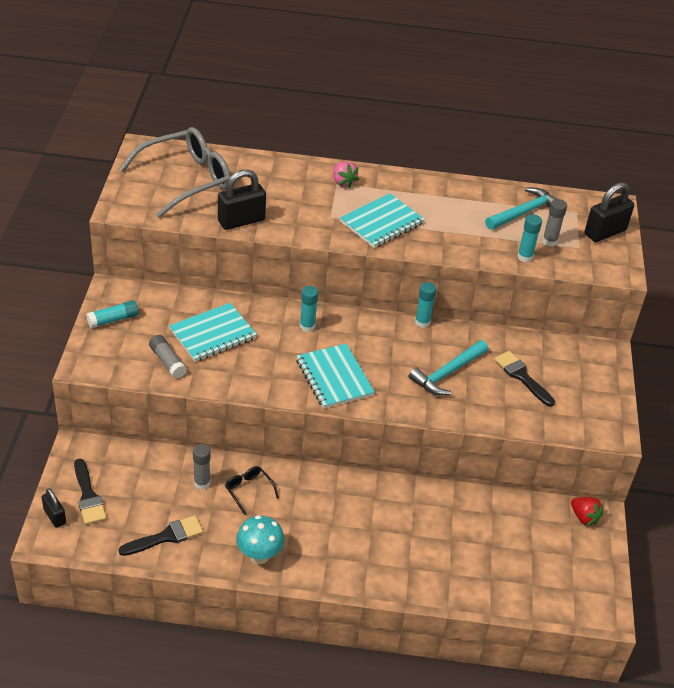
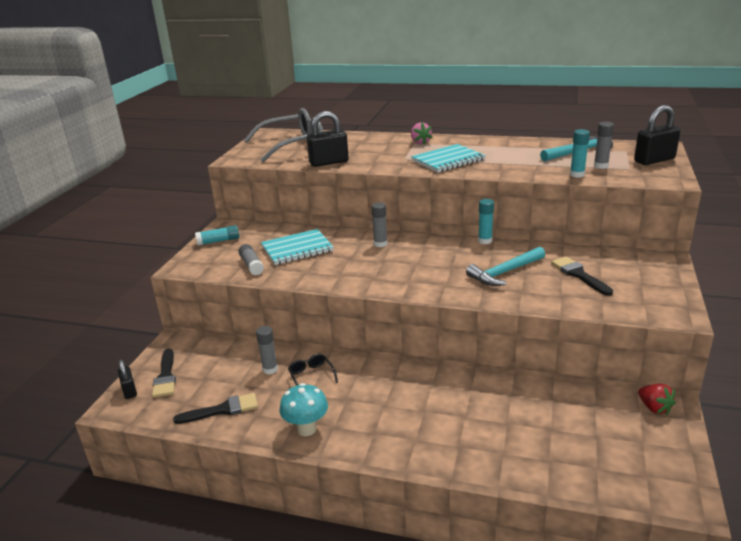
camera: 15 degrees right, 15 degrees down
(307, 326) = (380, 244): turquoise glue stick -> grey glue stick
(334, 378) = (396, 275): turquoise notebook -> none

